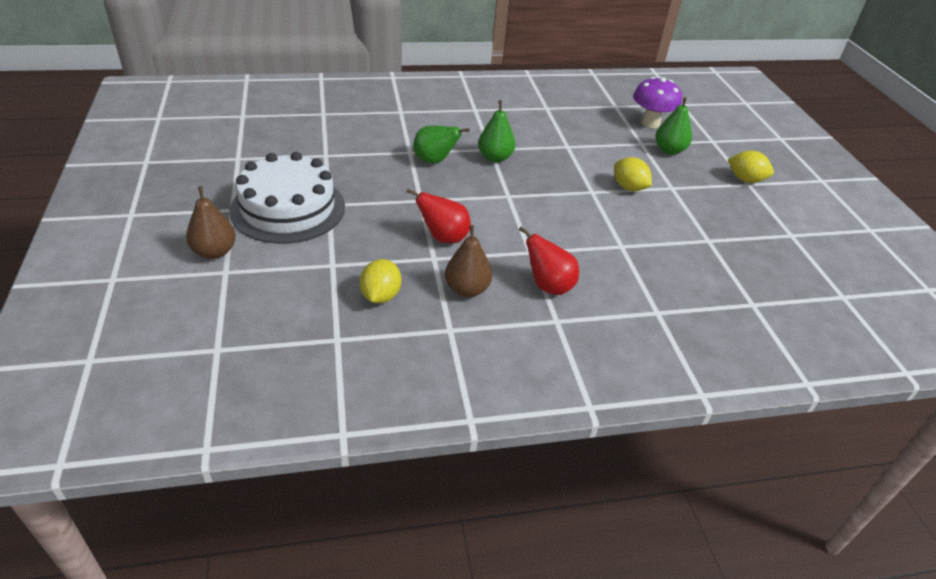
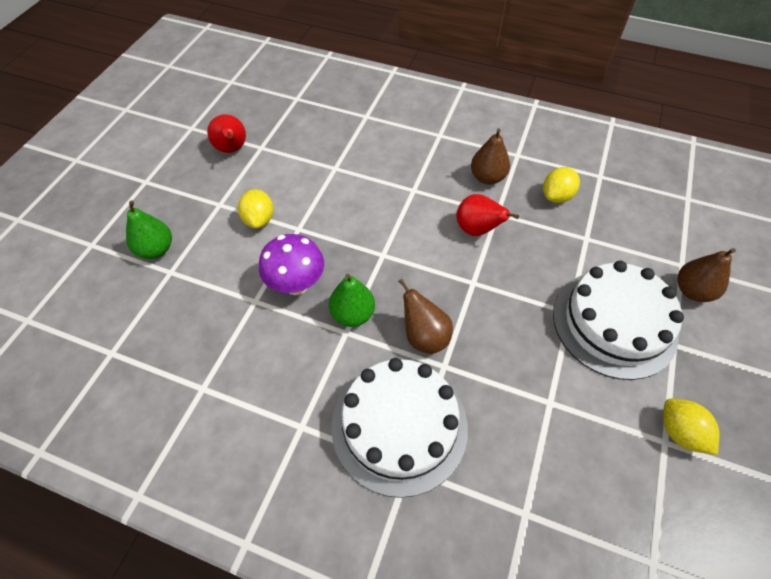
camera: 145 degrees left, 15 degrees up
(418, 123) = (399, 426): none -> white cake
(434, 161) = (424, 336): green pear -> brown pear
(548, 286) = (424, 158): red pear -> red pear (232, 149)
(650, 123) = (115, 300): purple mushroom -> purple mushroom (296, 284)
(745, 179) = (140, 186): yellow lemon -> yellow lemon (680, 432)

